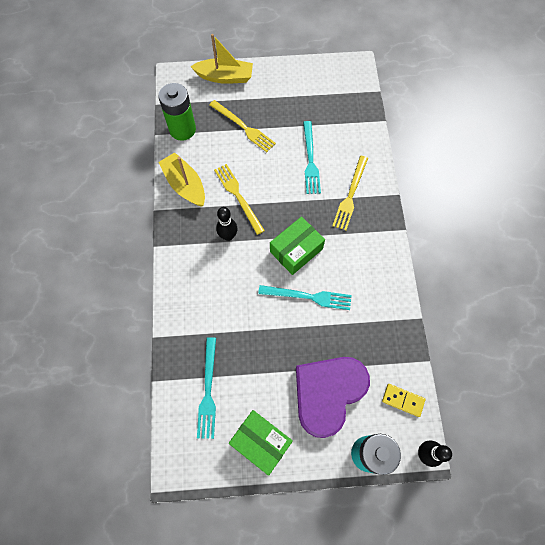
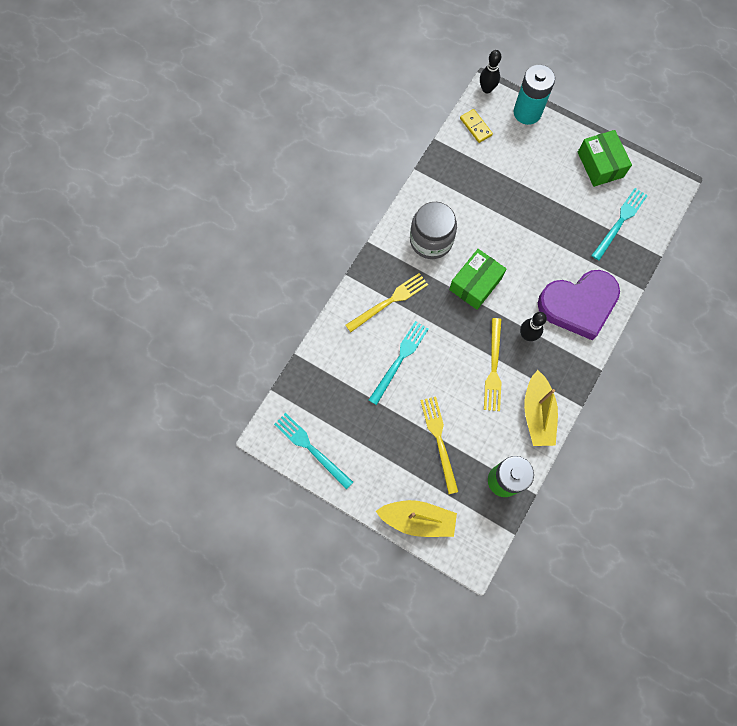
camera: 145 degrees left, 5 degrees up
(225, 77) = (417, 519): yellow boat -> yellow boat turned 150 degrees clockwise
(296, 250) = (475, 284): green box -> green box turned 45 degrees counterclockwise
(308, 297) = (492, 240): turquoise fork -> turquoise fork (311, 448)
(328, 393) = (528, 164): purple heart -> purple heart (578, 305)
(357, 263) = (431, 240): none -> grey jar

